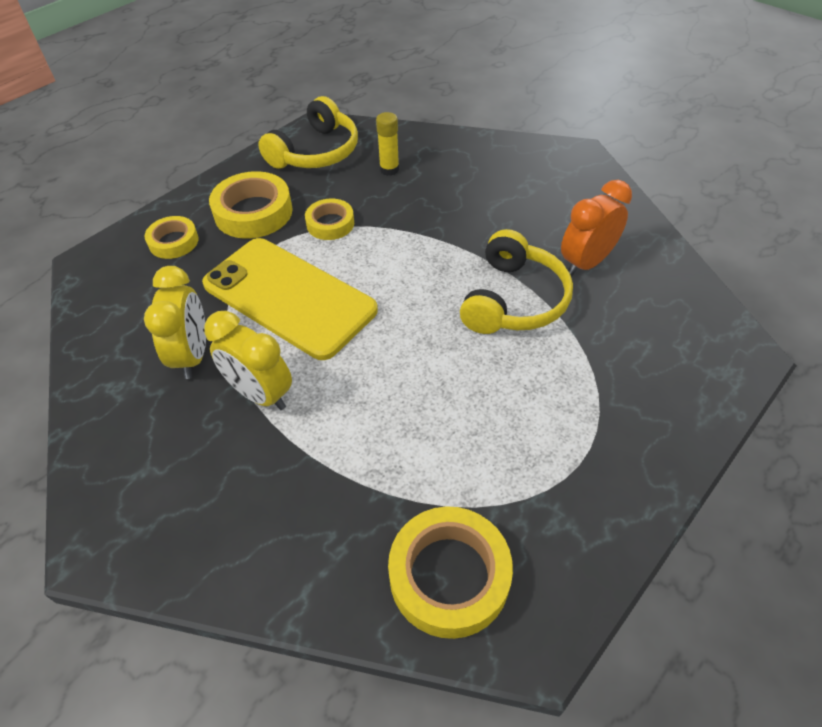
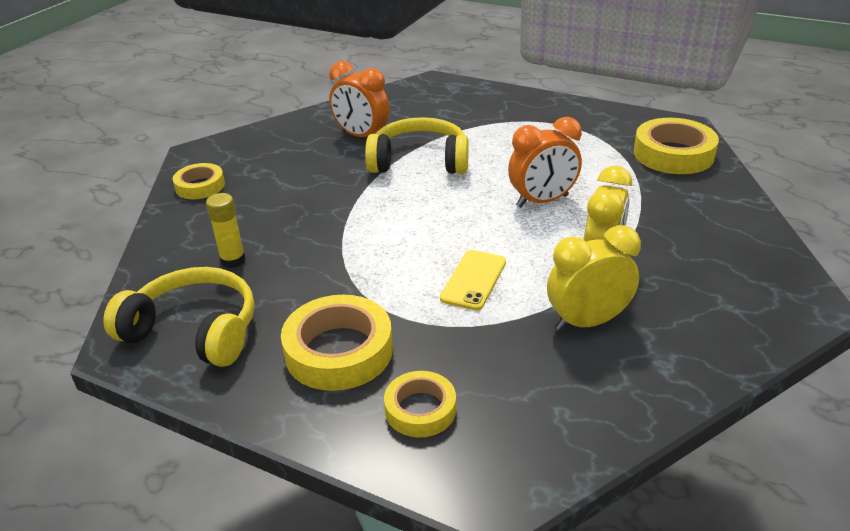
camera: 105 degrees left, 15 degrees down
(289, 297) = (473, 280): yellow phone -> yellow phone, size x0.45
(330, 224) = (346, 281): yellow tape -> yellow tape (200, 186)
(390, 382) = (542, 201): none -> orange clock

